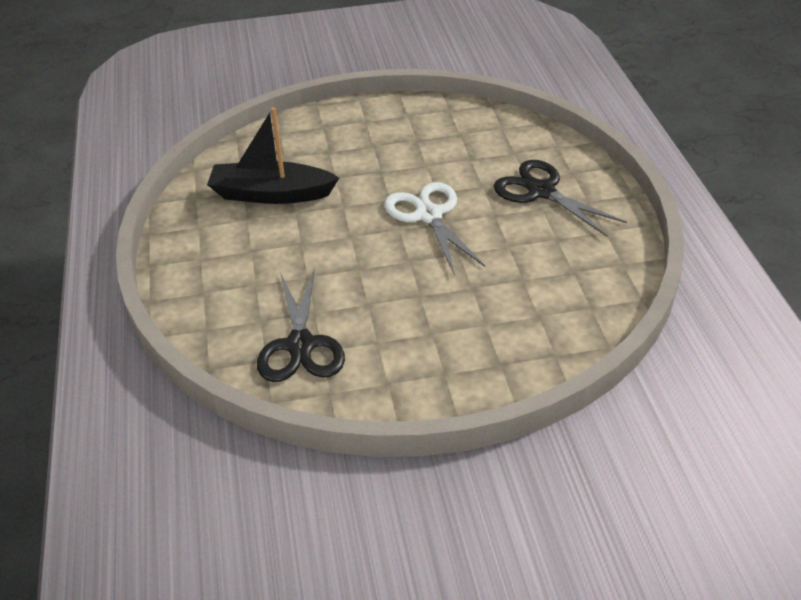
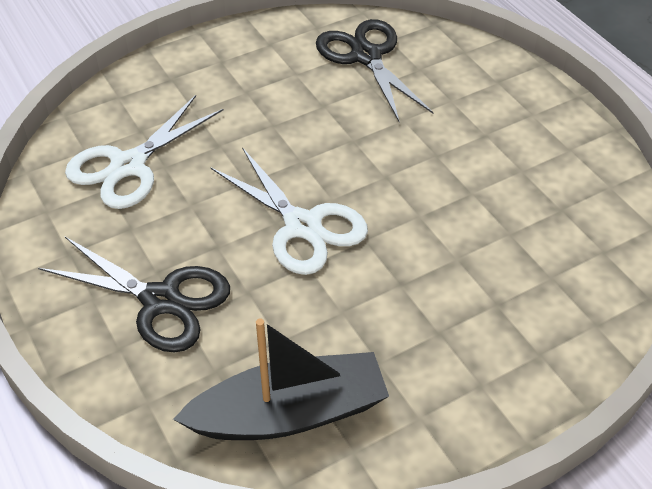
camera: 160 degrees right, 5 degrees up
(271, 194) = (521, 212): black boat -> black boat (289, 413)
(552, 286) = (129, 165): none -> white scissors

